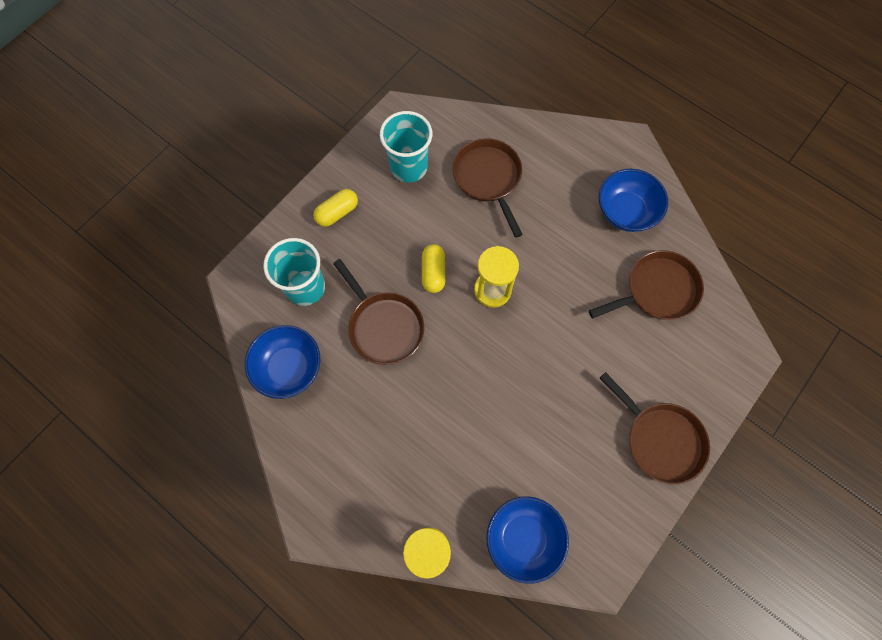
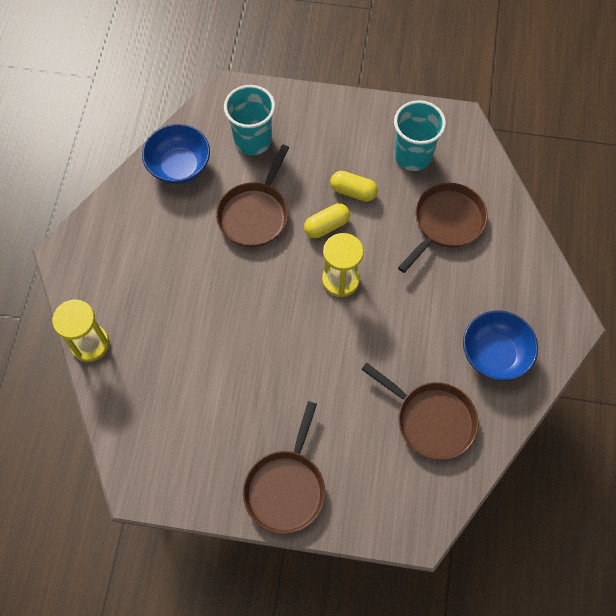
camera: 60 degrees right, 5 degrees down
(337, 213) = (333, 127): yellow capsule -> yellow capsule (353, 192)
(523, 538) = (136, 412): blue bowl -> none

